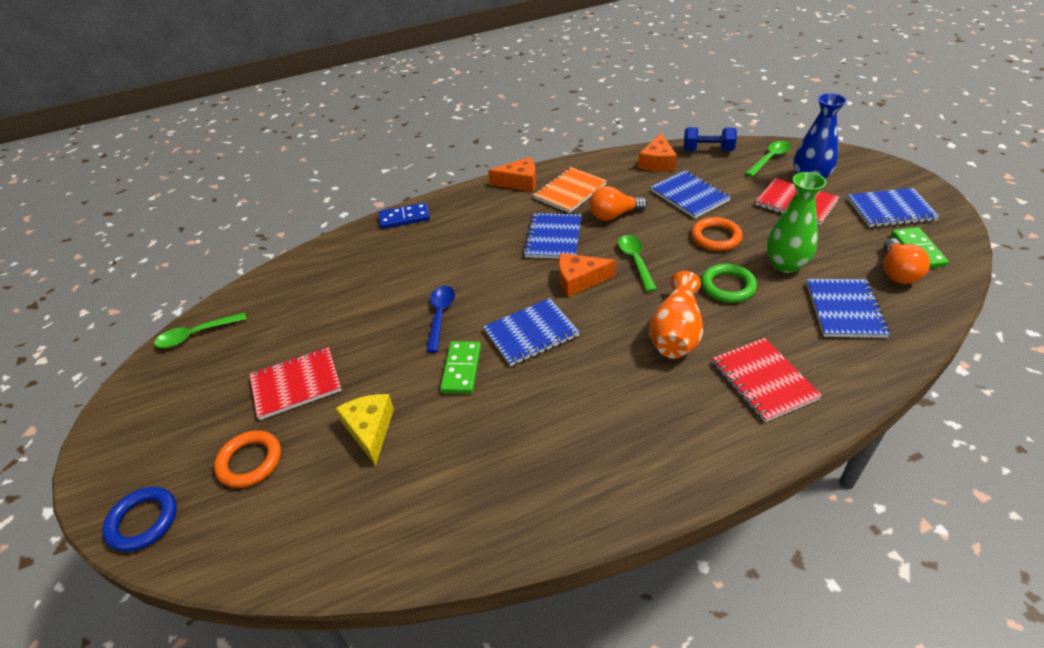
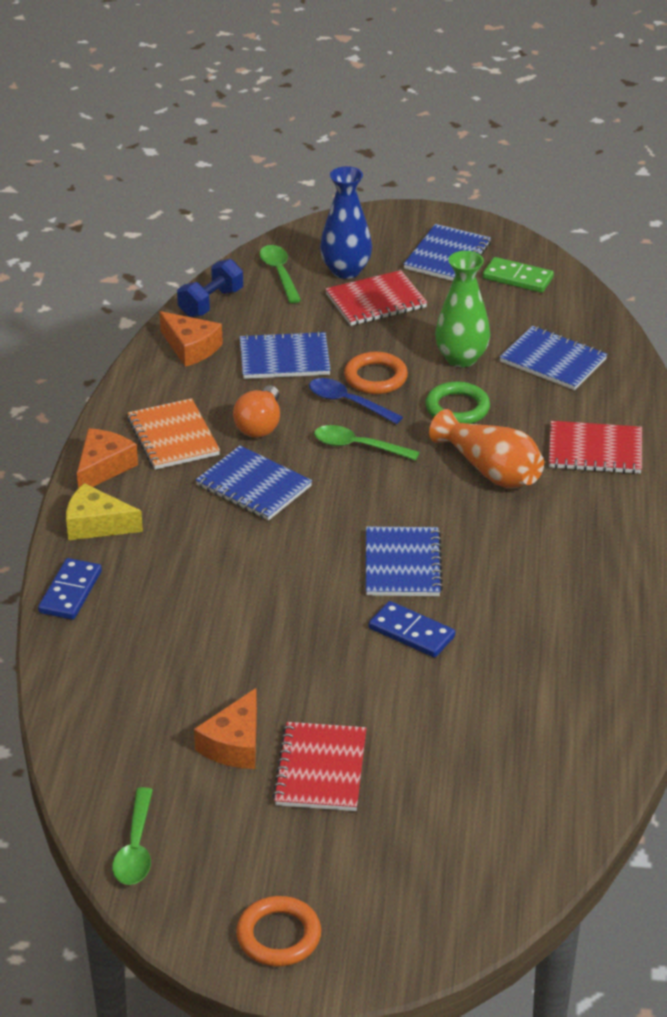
camera: 65 degrees left, 5 degrees down
(143, 521) = (435, 932): blue ring -> none
(250, 462) = (414, 831): orange ring -> orange ring (278, 936)
(370, 430) = (443, 726): yellow cheese -> yellow cheese (96, 524)
(440, 316) = (308, 621): blue spoon -> blue spoon (348, 403)
(461, 369) = (411, 633): green domino -> blue domino
(579, 280) = (350, 498): orange cheese -> orange cheese (234, 744)
(897, 272) = (534, 306): orange light bulb -> none

